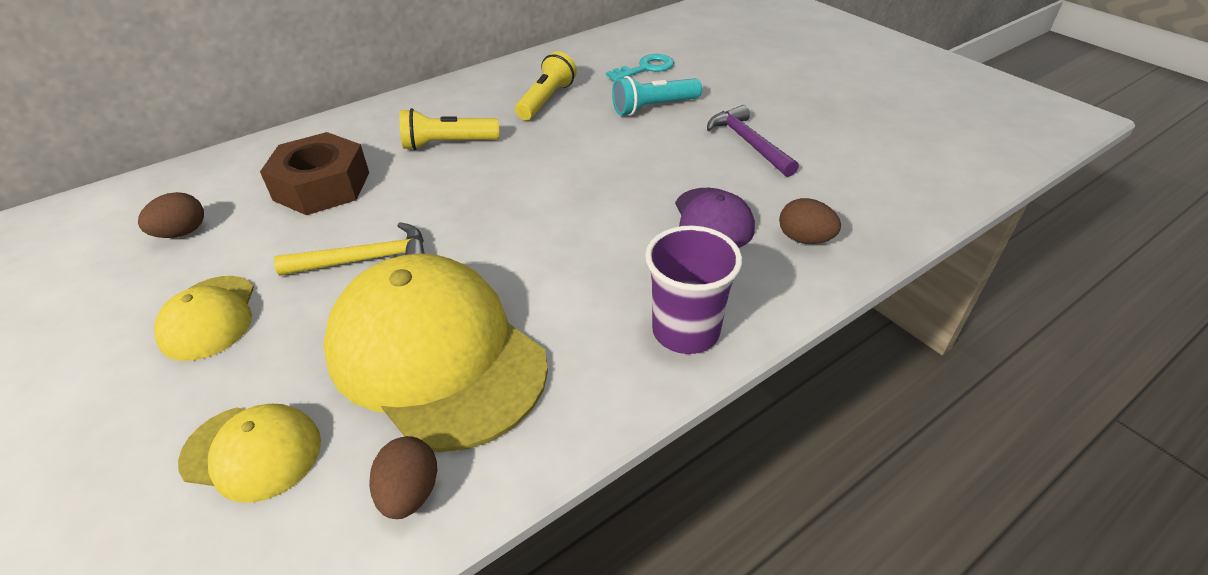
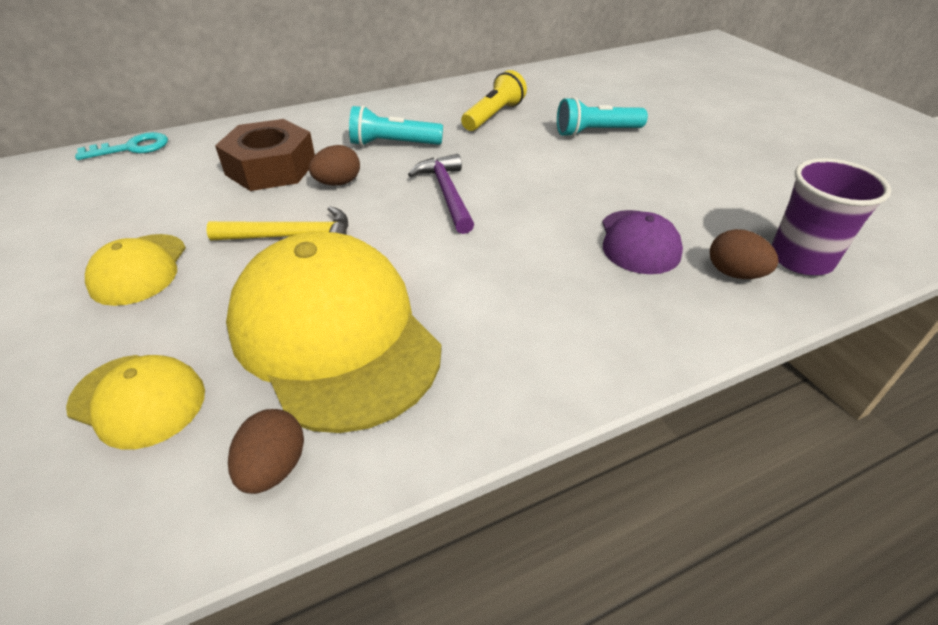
camera: 10 degrees right, 0 degrees up
(182, 233) = (140, 193): brown egg -> brown egg (338, 183)
(447, 144) = (393, 144): yellow flashlight -> turquoise flashlight
(645, 68) = (594, 97): turquoise key -> turquoise key (131, 148)
(685, 331) = (591, 348): purple cup -> purple cup (801, 259)
(748, 142) = (687, 174): purple hammer -> purple hammer (446, 193)

